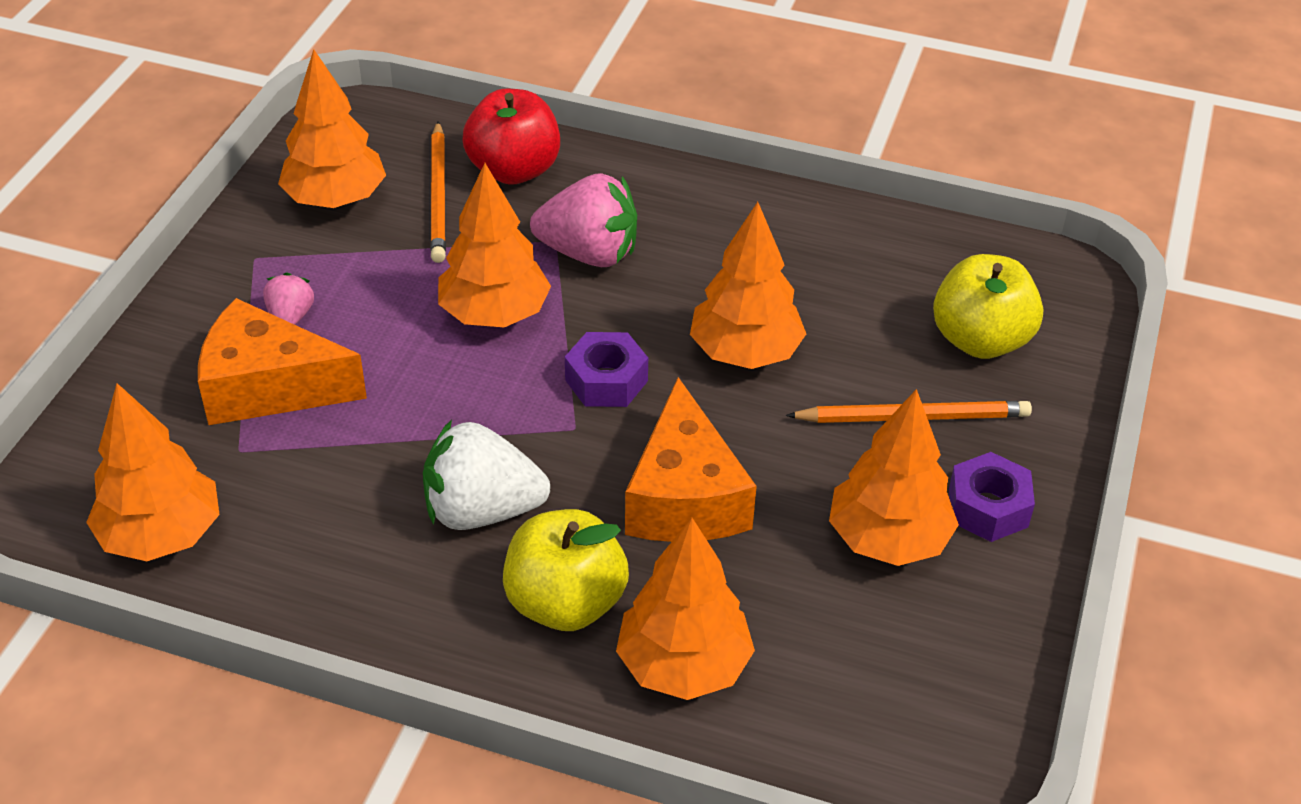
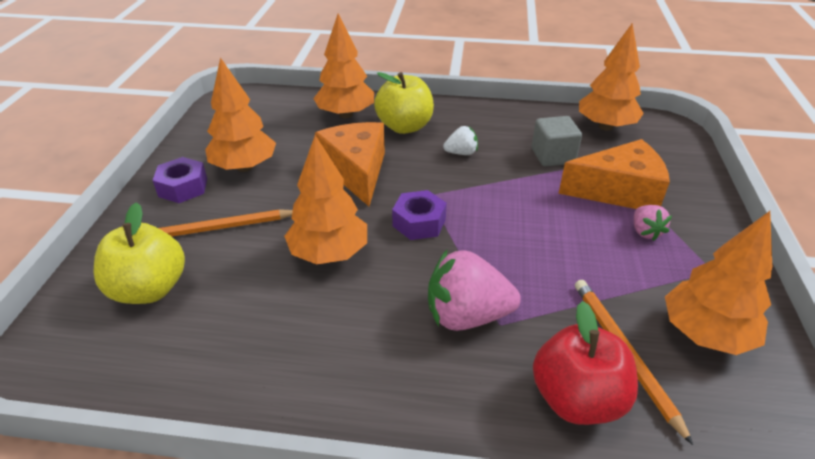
camera: 170 degrees right, 5 degrees down
(320, 475) = (553, 156): none -> grey cube
(482, 510) = (461, 153): white strawberry -> white strawberry, size x0.52
(495, 314) = (513, 254): orange tree -> none

